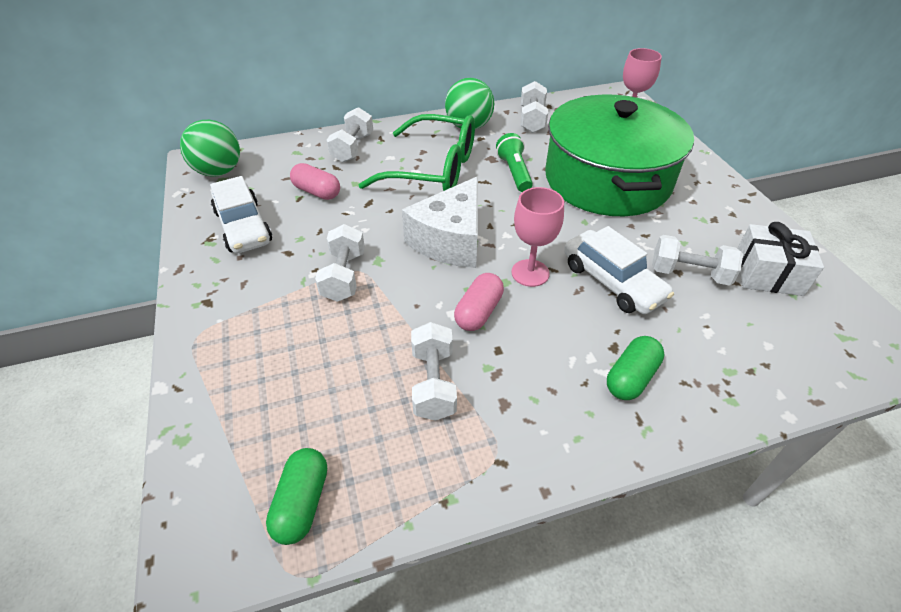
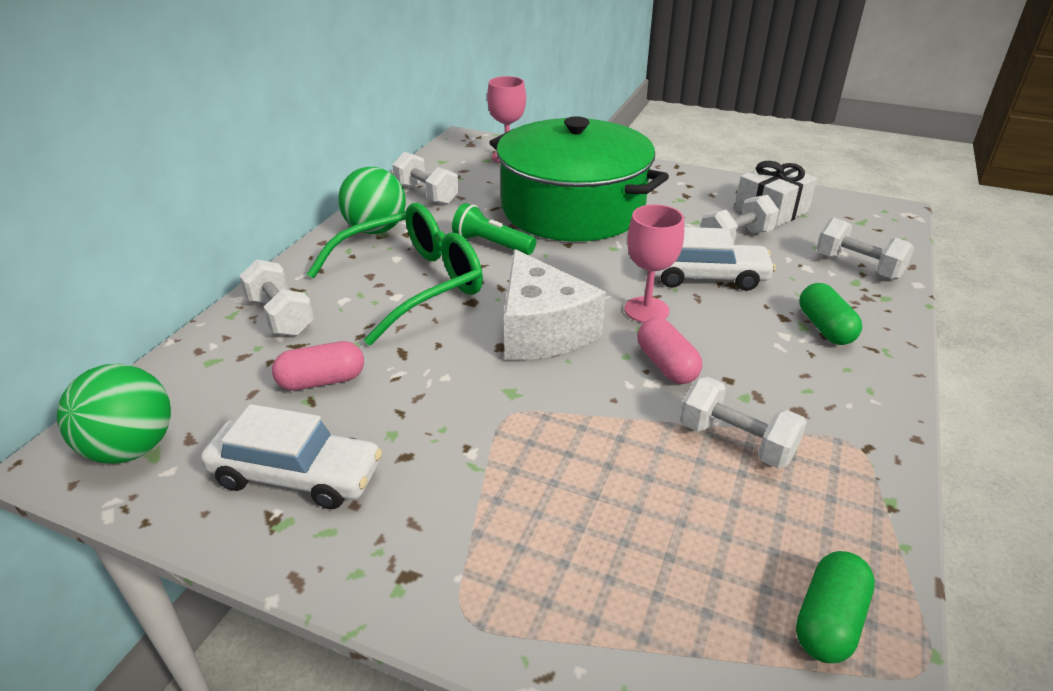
camera: 50 degrees left, 10 degrees down
(302, 503) = (828, 620): green capsule -> green capsule turned 75 degrees clockwise
(344, 276) = (506, 429): white dumbbell -> white dumbbell (858, 266)

